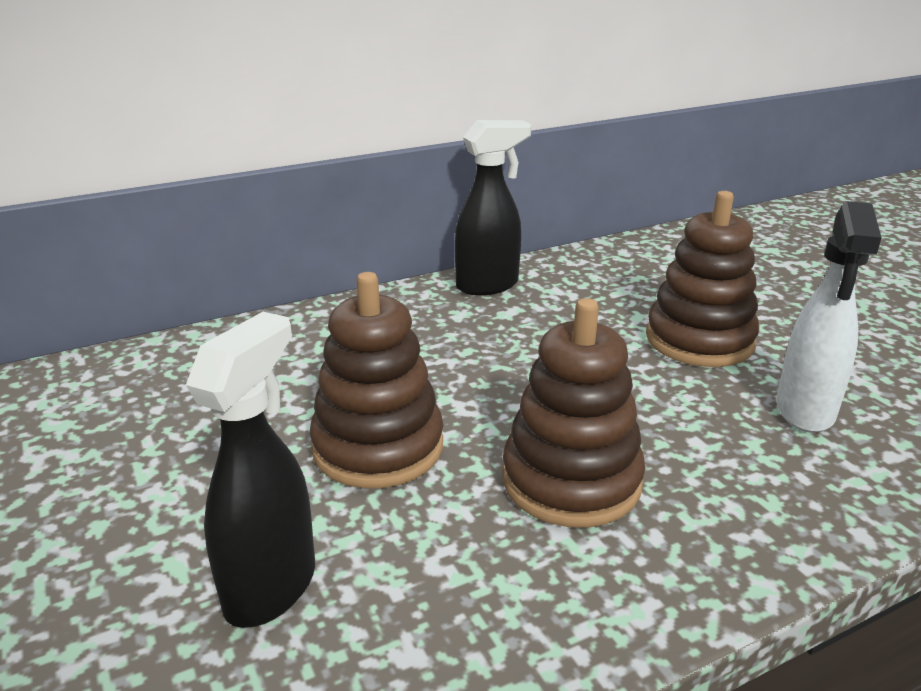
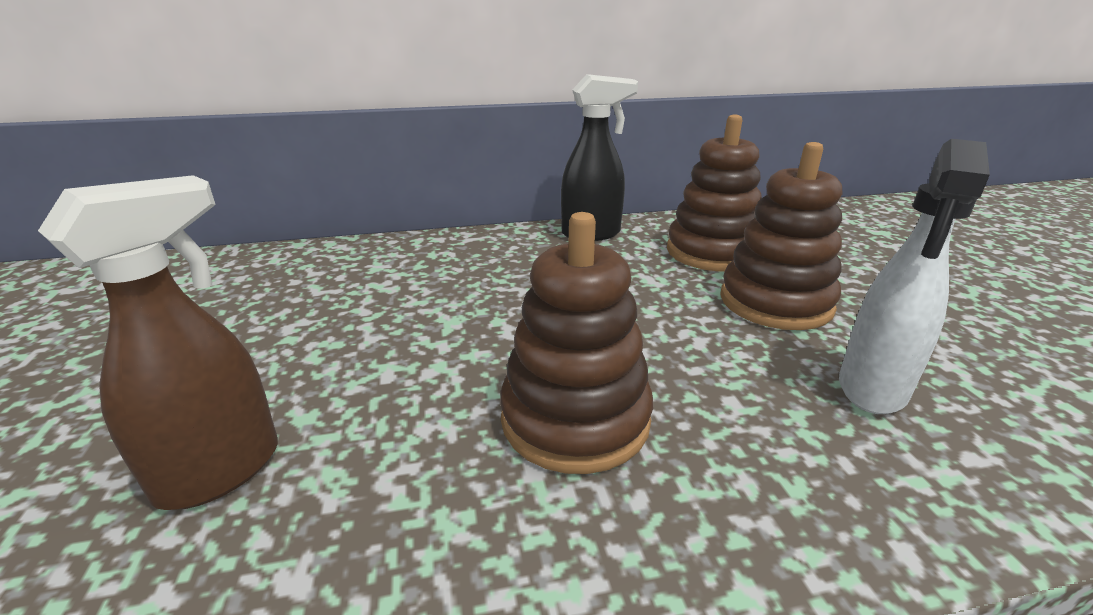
camera: 15 degrees right, 0 degrees up
(272, 586) = (222, 471): black spray bottle -> brown spray bottle
(378, 447) = (410, 354): brown stacking toy -> brown stacking toy (712, 252)

